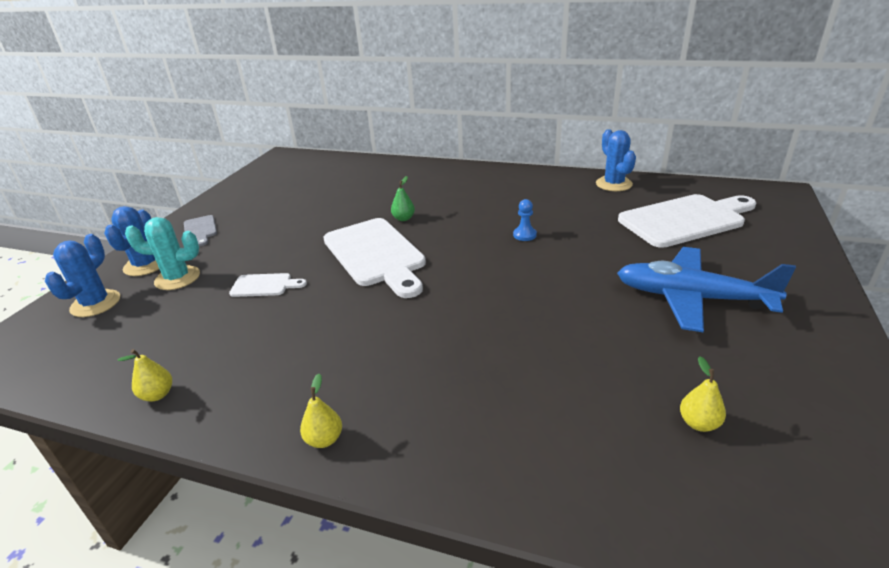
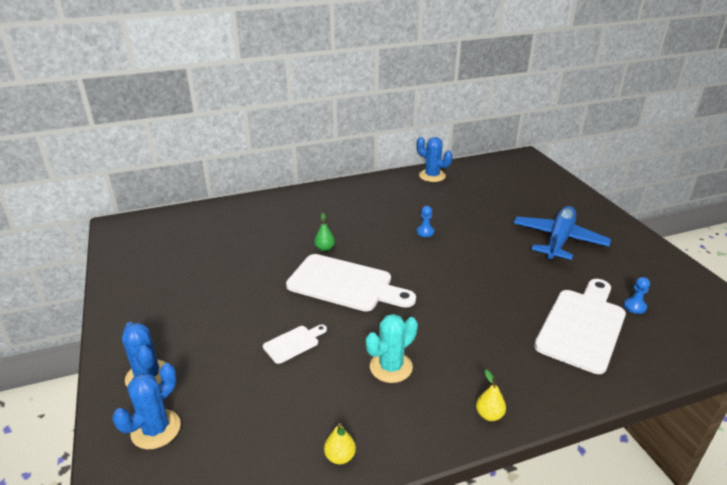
camera: 40 degrees left, 0 degrees up
(95, 303) = (156, 429): blue cactus -> blue cactus turned 60 degrees clockwise
(177, 278) = (203, 372): turquoise cactus -> turquoise cactus (391, 367)
(200, 230) = (150, 324): grey cutting board -> none
(685, 220) = (501, 190): white cutting board -> white cutting board (582, 326)
(691, 298) = (558, 240): blue plane -> blue plane turned 135 degrees clockwise
(698, 423) = (634, 306): yellow pear -> blue pawn

